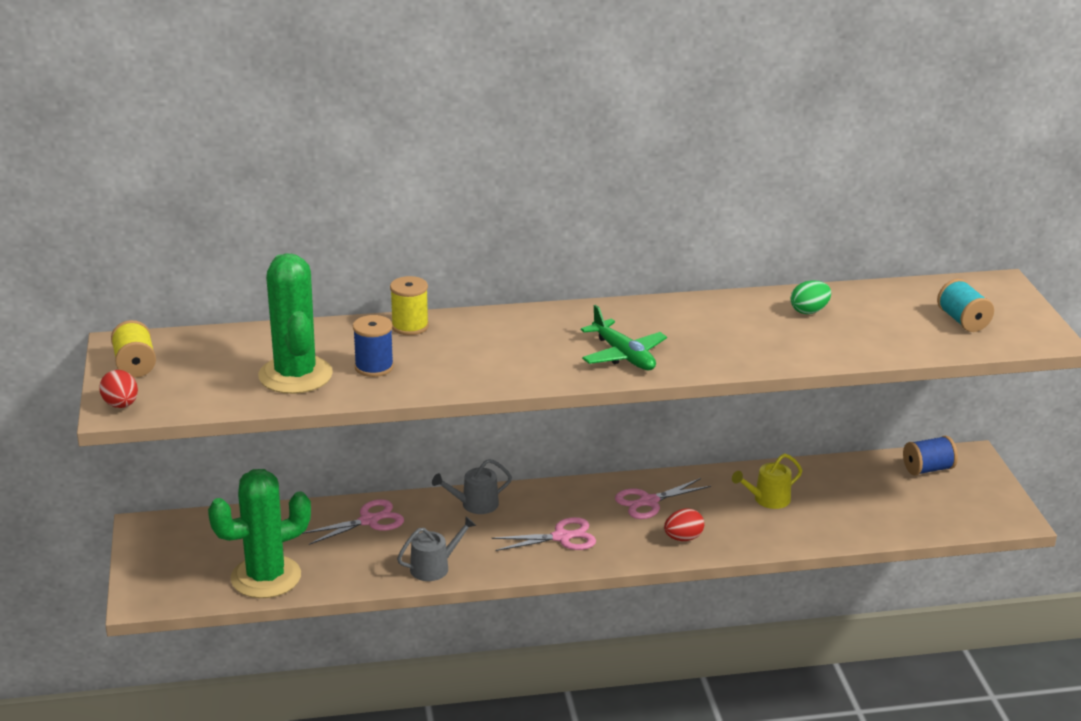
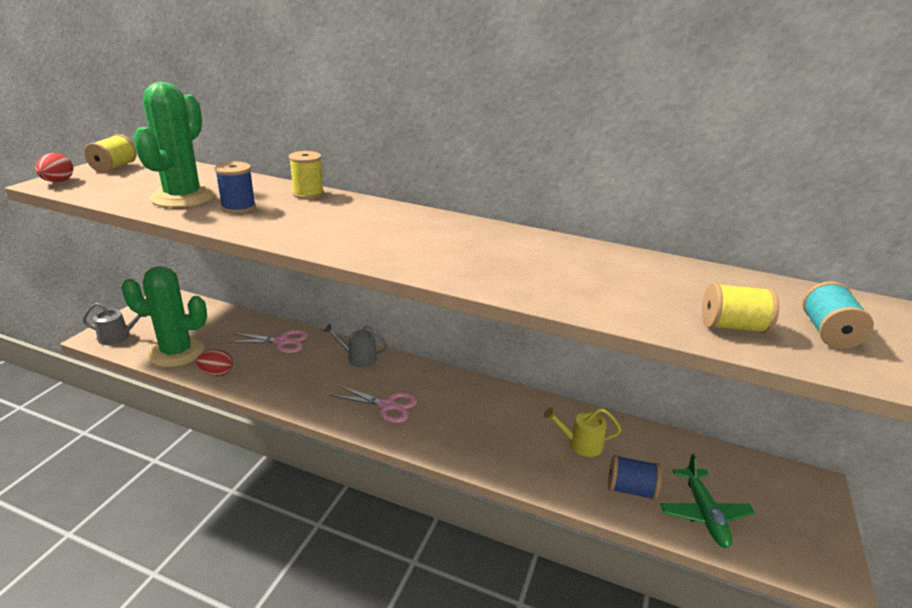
camera: 30 degrees right, 0 degrees up
(434, 567) = (278, 390): grey watering can -> grey watering can (118, 337)
(623, 355) = (430, 255): green plane -> green plane (704, 514)
(649, 502) = (480, 405): pink scissors -> none
(683, 538) = (477, 447): red egg -> red egg (217, 373)
(809, 311) = (650, 274): green egg -> none
(901, 339) = (732, 327): none -> yellow spool
(927, 469) = (760, 478): blue spool -> blue spool (630, 489)

